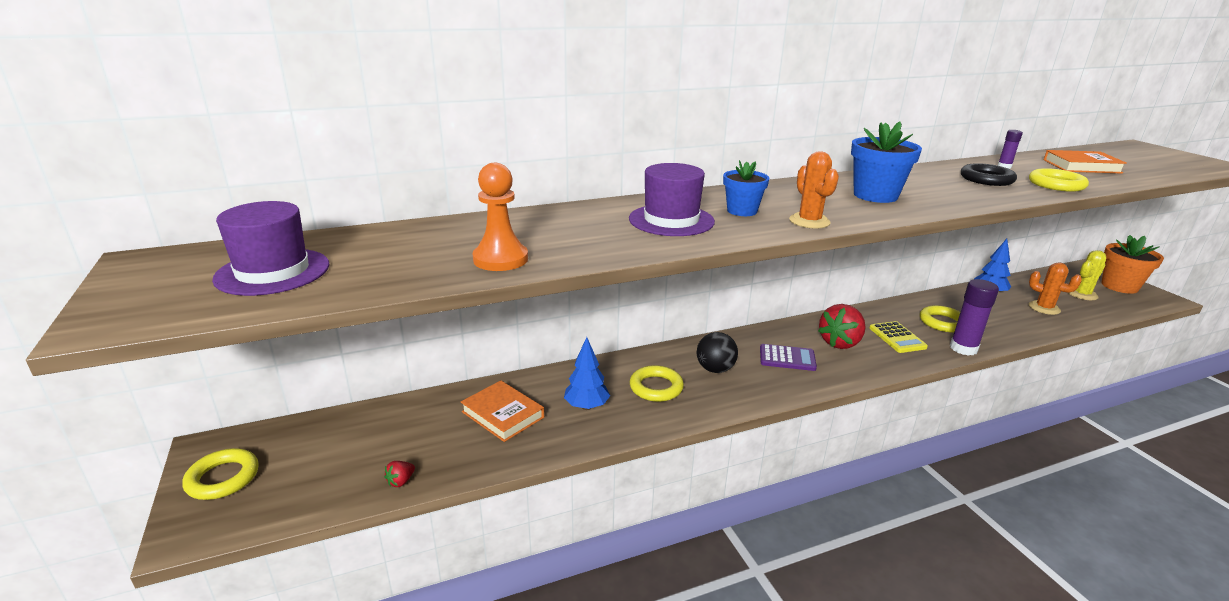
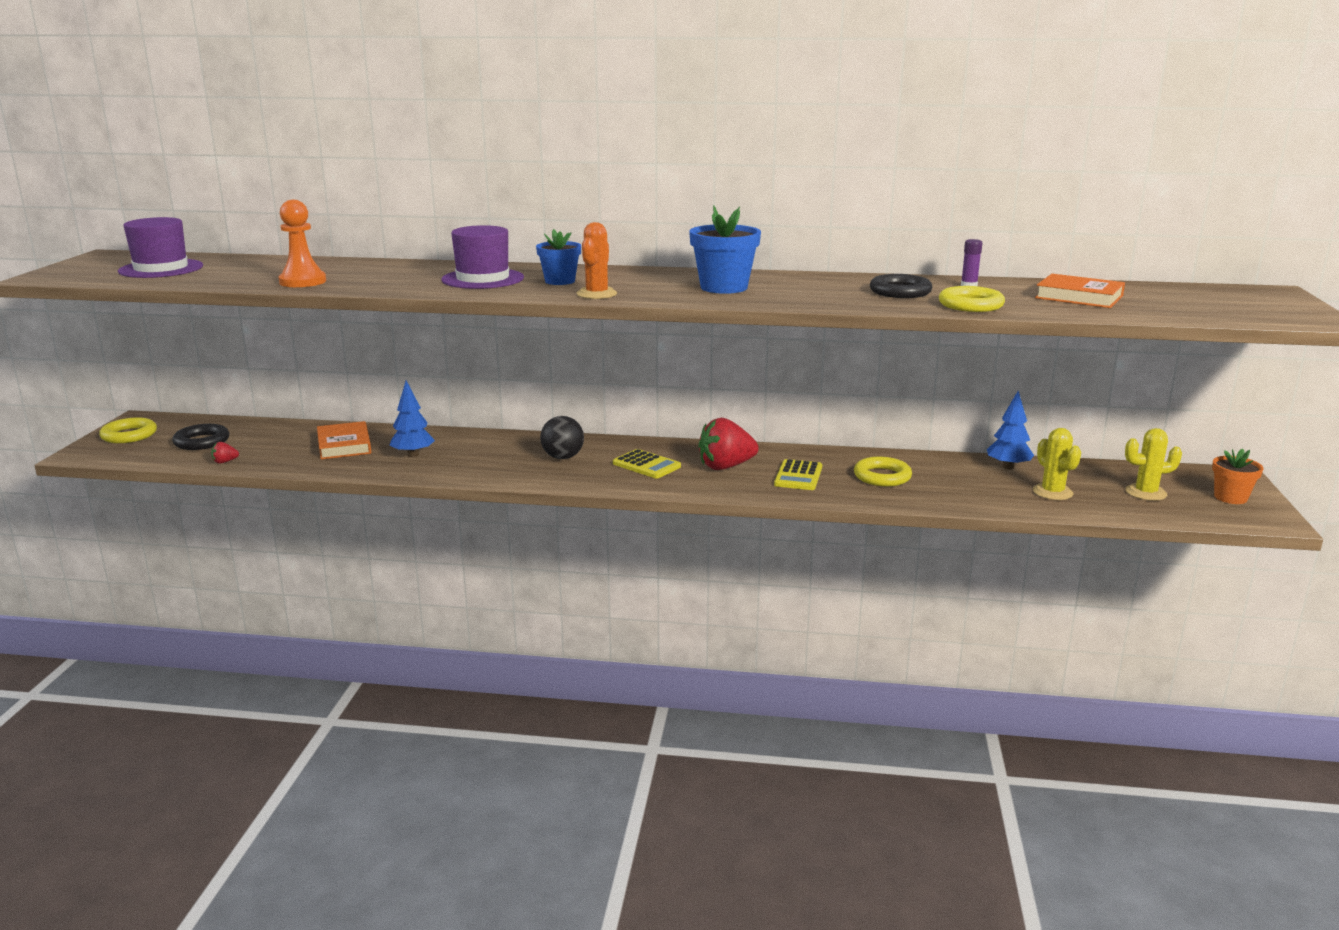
camera: 30 degrees right, 5 degrees down
(333, 459) = (202, 441): none -> black ring
(656, 387) = (489, 457): yellow ring -> none
(787, 358) = (646, 465): purple calculator -> yellow calculator
(963, 348) = (857, 498): purple glue stick -> none
(1044, 308) = (1052, 492): orange cactus -> yellow cactus
(1119, 286) = (1230, 497): orange flower pot -> orange flower pot, size x0.65

